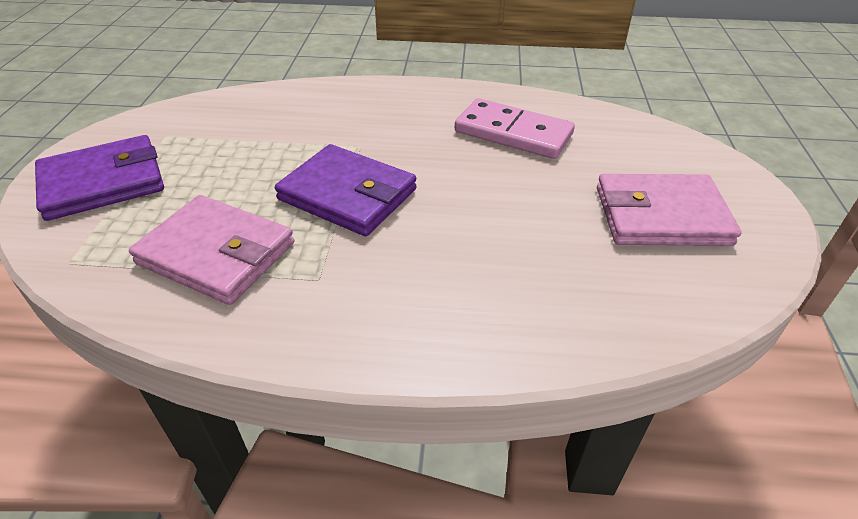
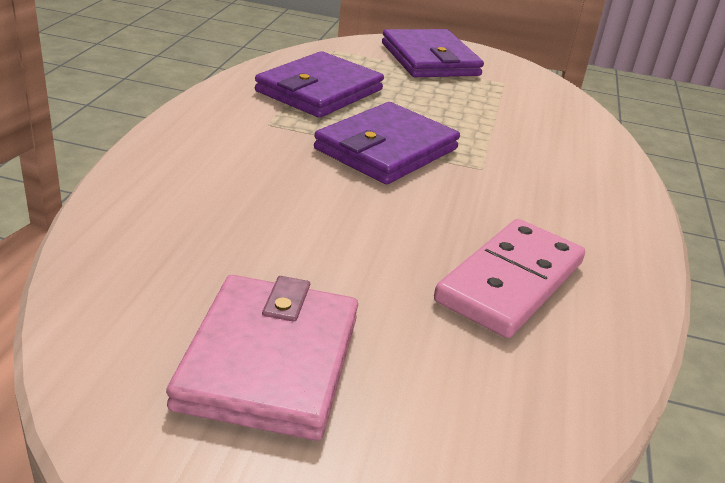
camera: 95 degrees right, 10 degrees down
(216, 253) = (319, 90): pink wallet -> purple wallet

